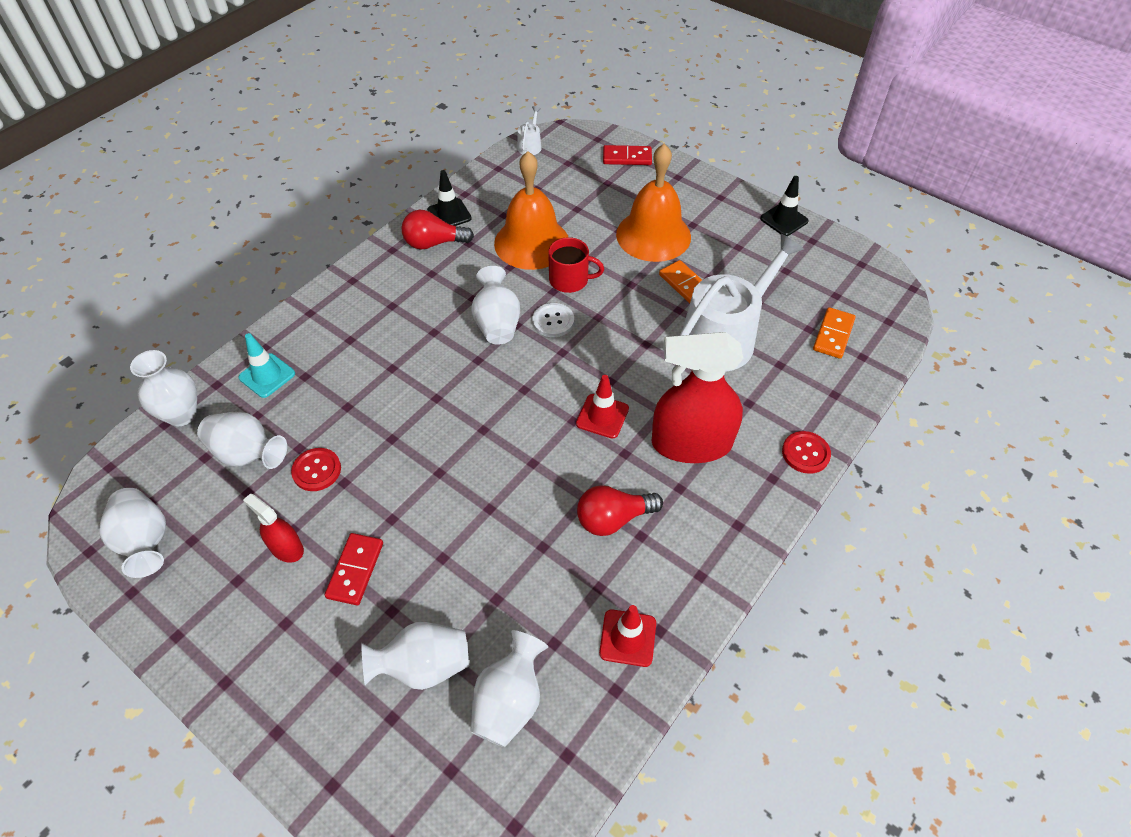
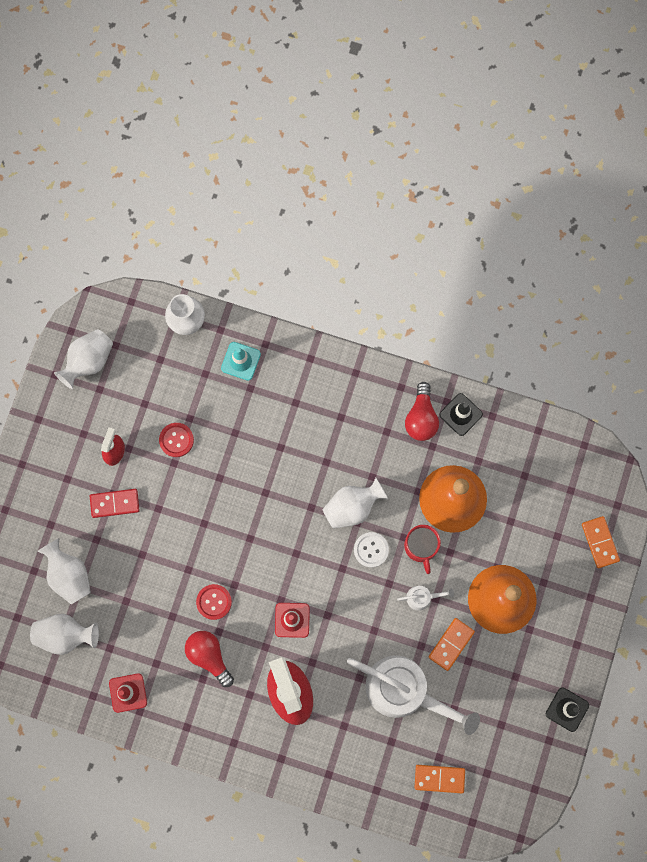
camera: 70 degrees right, 25 degrees up
(247, 454) = (172, 386): white vase -> none
(434, 243) = (421, 418): red light bulb -> red light bulb turned 150 degrees counterclockwise
(530, 145) = (582, 446): white watering can -> white watering can (422, 597)
(627, 157) = (600, 542): red domino -> orange domino
(805, 453) = (311, 778): red button -> red button (214, 602)

